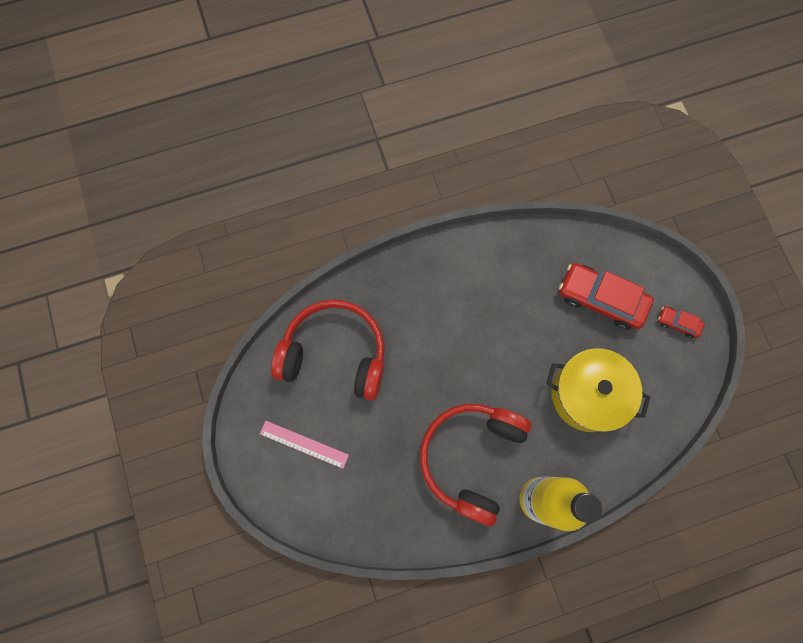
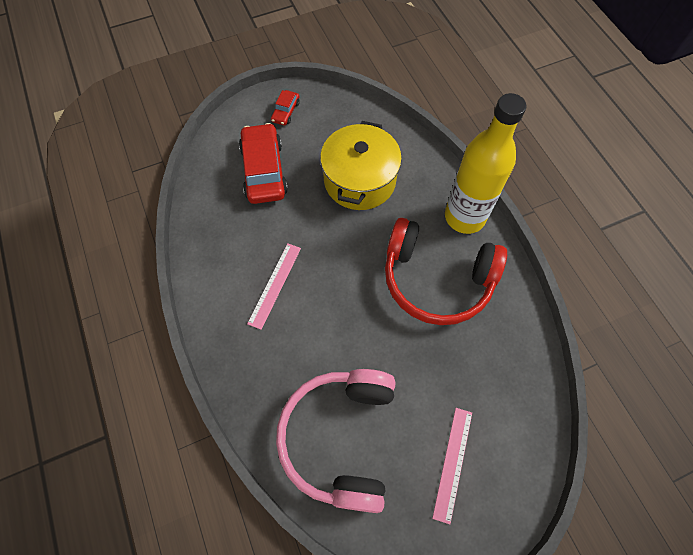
camera: 95 degrees left, 10 degrees down
(335, 354) = (340, 438): red headphones -> pink headphones
(475, 306) = (275, 285): none -> pink ruler
(601, 299) = (264, 170): red car -> red car turned 150 degrees clockwise

